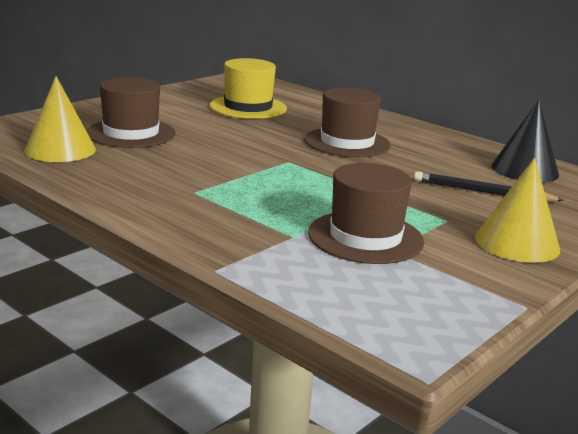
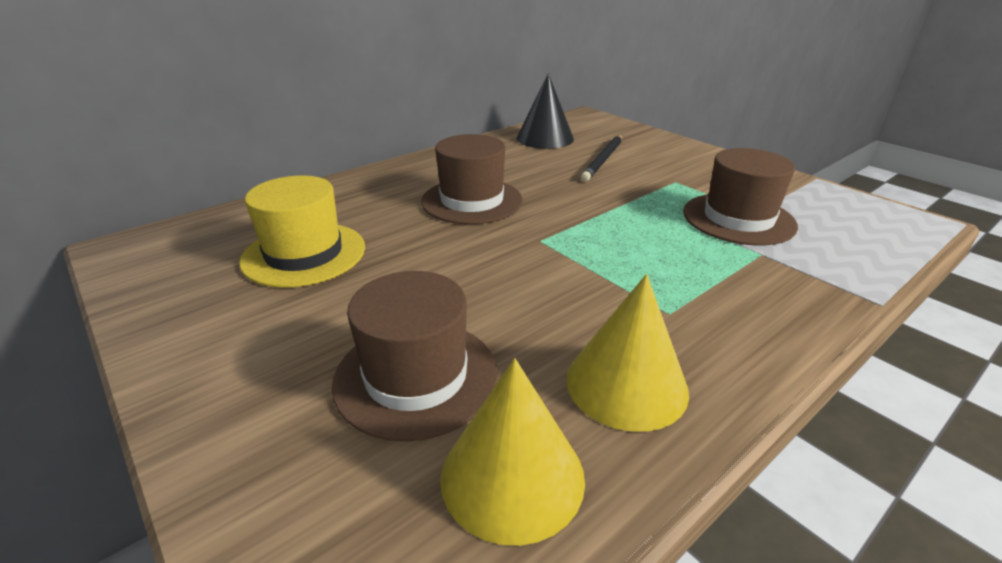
camera: 80 degrees left, 10 degrees up
(517, 243) = (707, 164): yellow cone -> yellow cone (626, 384)

